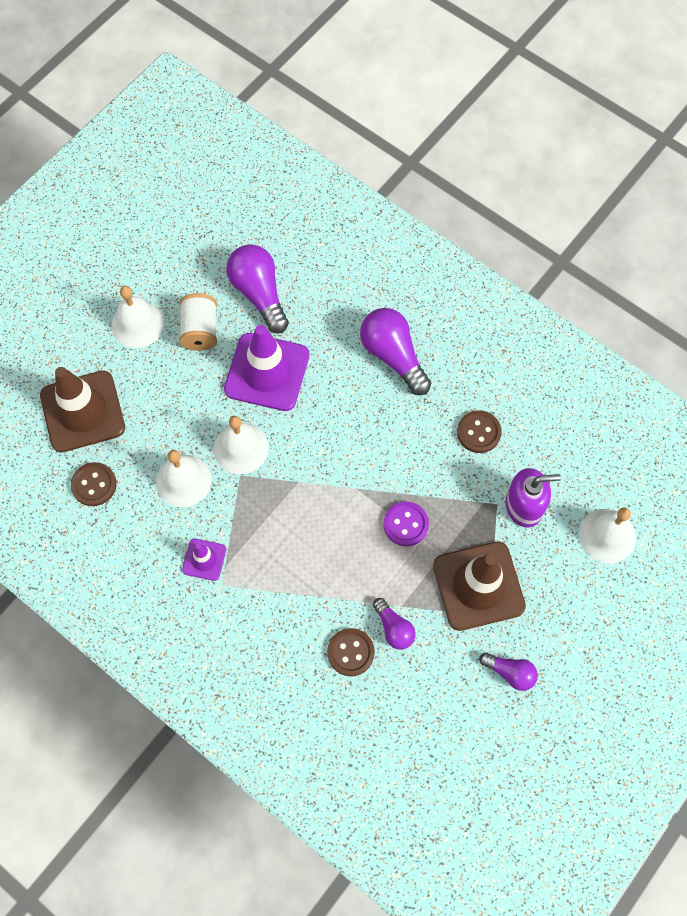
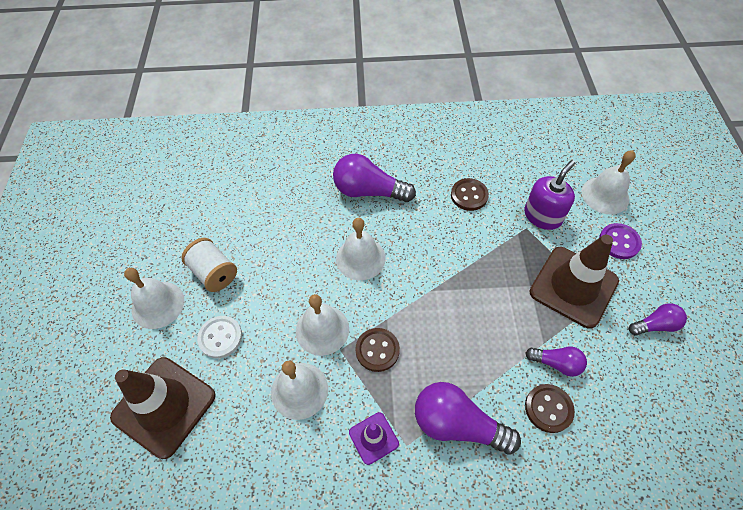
camera: 40 degrees left, 10 degrees down
(94, 485) = (225, 458): brown button -> brown button (377, 350)
(161, 391) = (220, 337): none -> white button
(259, 294) = (238, 218): purple light bulb -> purple light bulb (457, 424)
(267, 372) = (292, 264): purple traffic cone -> none
(326, 413) = (360, 258): none -> white bell
(405, 524) = (487, 286): purple button -> purple button (619, 242)

